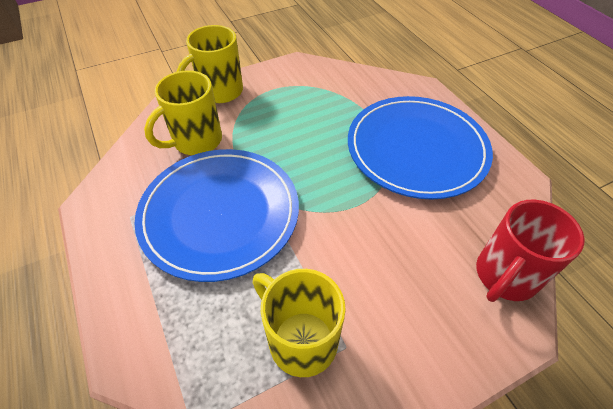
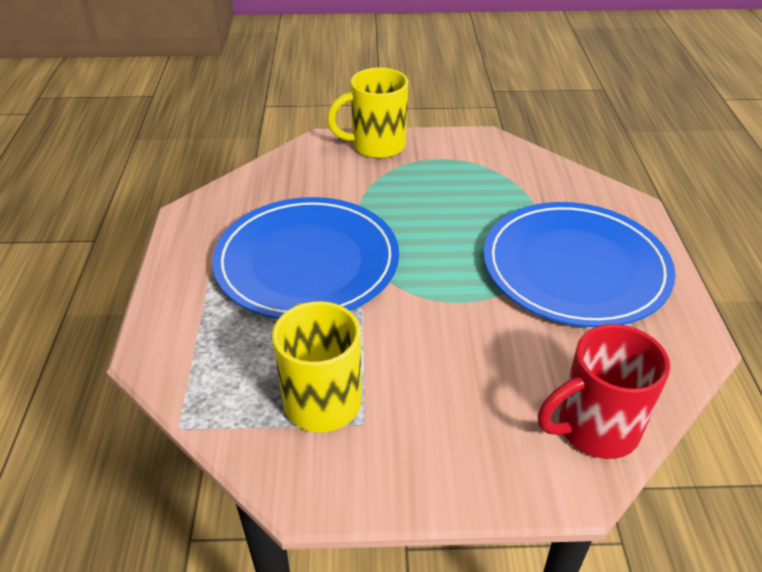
camera: 25 degrees right, 10 degrees down
(196, 141) = (322, 187): yellow mug -> none

